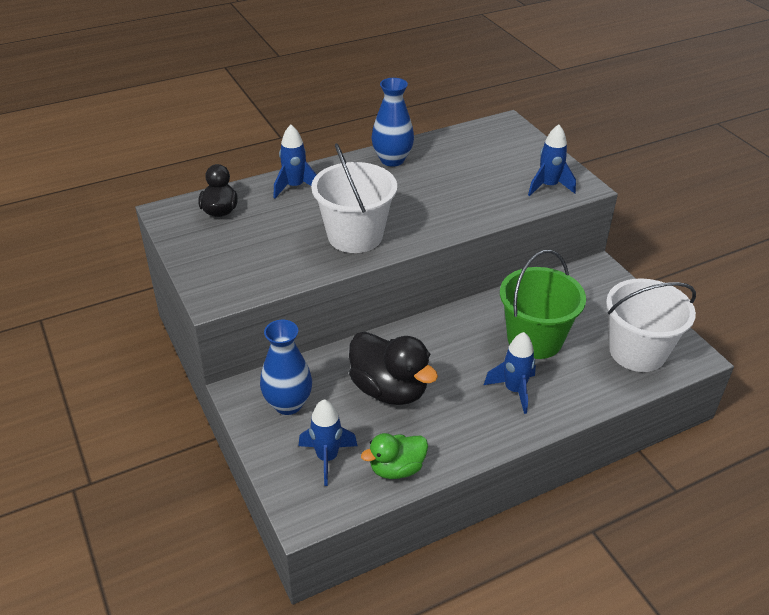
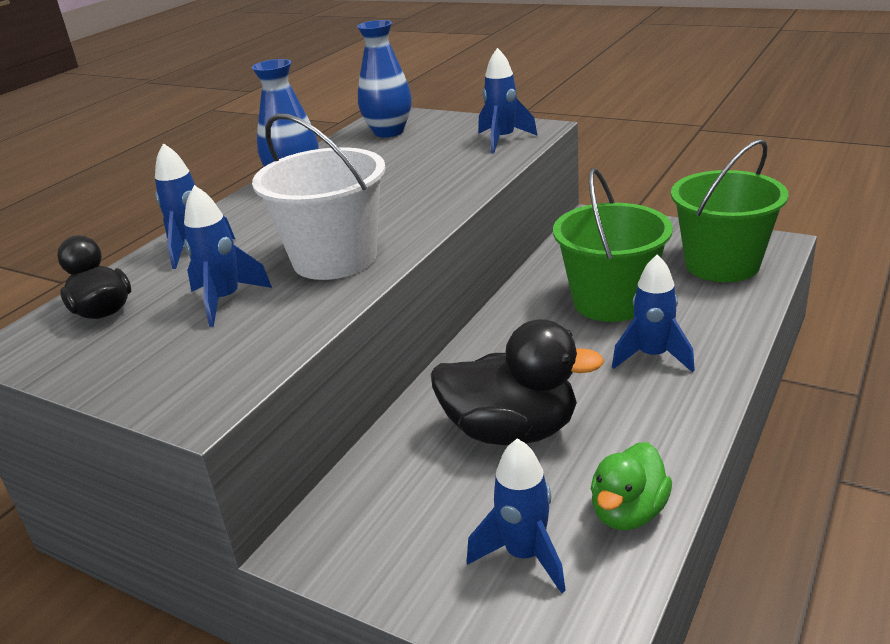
camera: 30 degrees left, 10 degrees down
(278, 236) = (225, 300): none -> blue rocket
(288, 404) = (394, 521): blue vase -> blue vase (389, 132)
(637, 352) = (722, 264): white bucket -> green bucket

